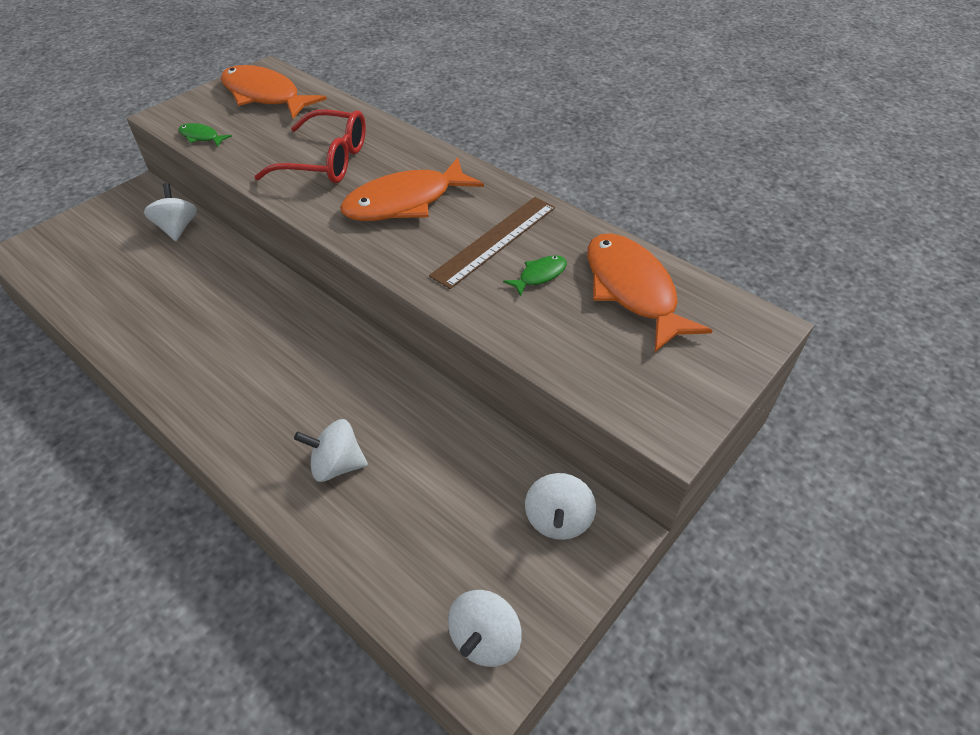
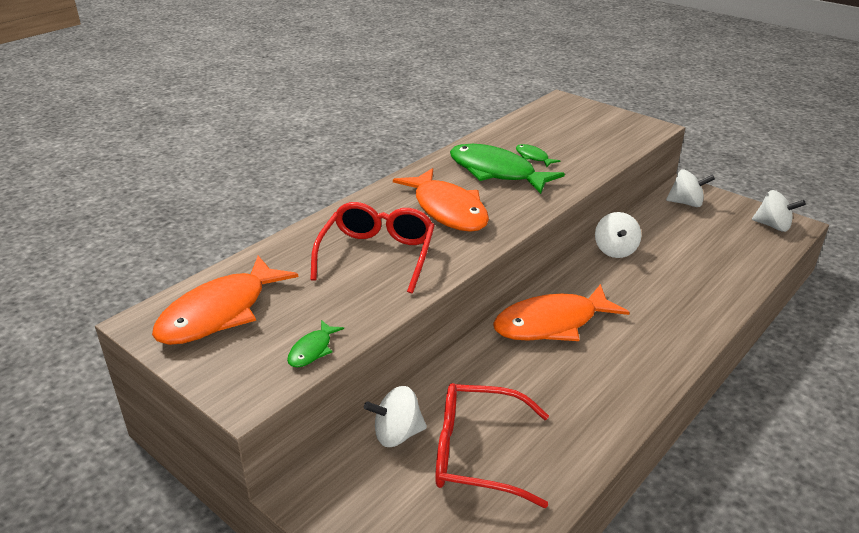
camera: 90 degrees left, 15 degrees down
(138, 269) = (477, 453): none -> red glasses
(337, 465) = (685, 284): white spinning top -> white spinning top (615, 250)
(495, 240) = (496, 172): brown ruler -> green fish
(632, 290) = (541, 130): orange fish -> orange fish (552, 323)

